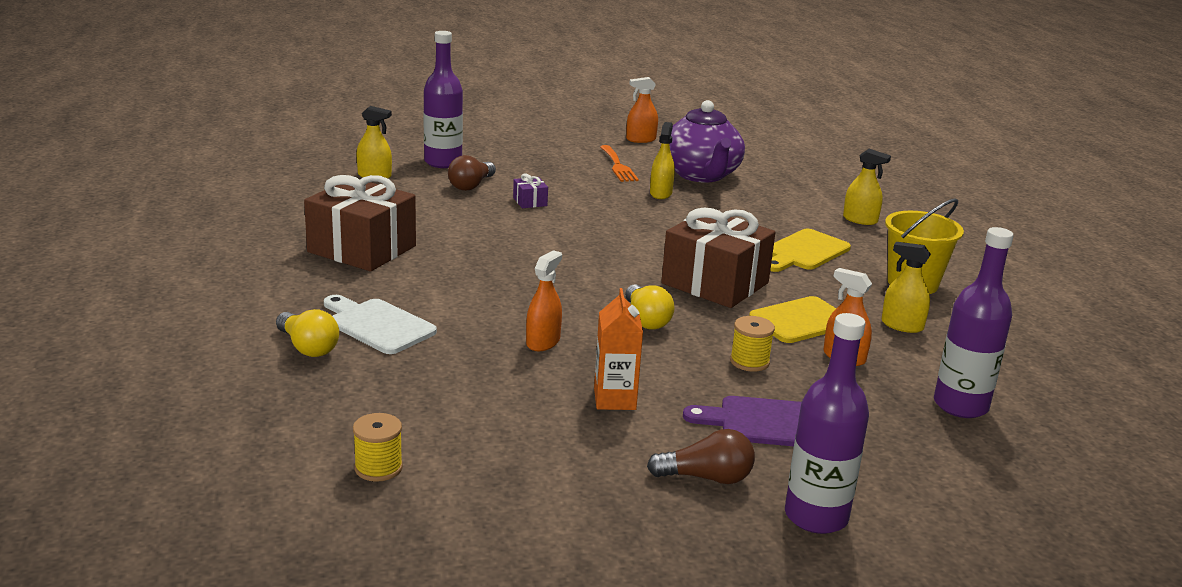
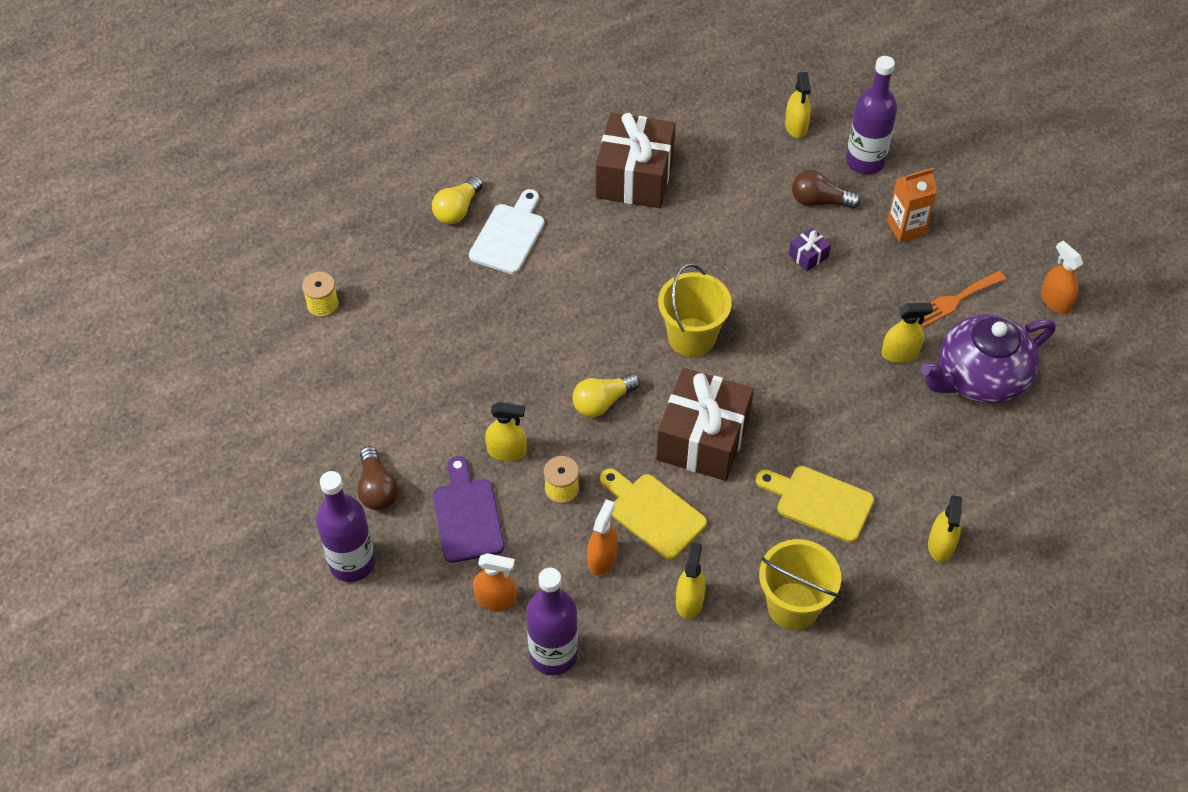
camera: 75 degrees right, 30 degrees up
(543, 342) = (530, 343): orange spray bottle -> orange spray bottle (496, 599)
(590, 264) = (691, 337): none -> yellow bucket
(614, 399) = (462, 411): orange carton -> orange carton (906, 228)
(685, 383) = (507, 451): none -> yellow spray bottle

